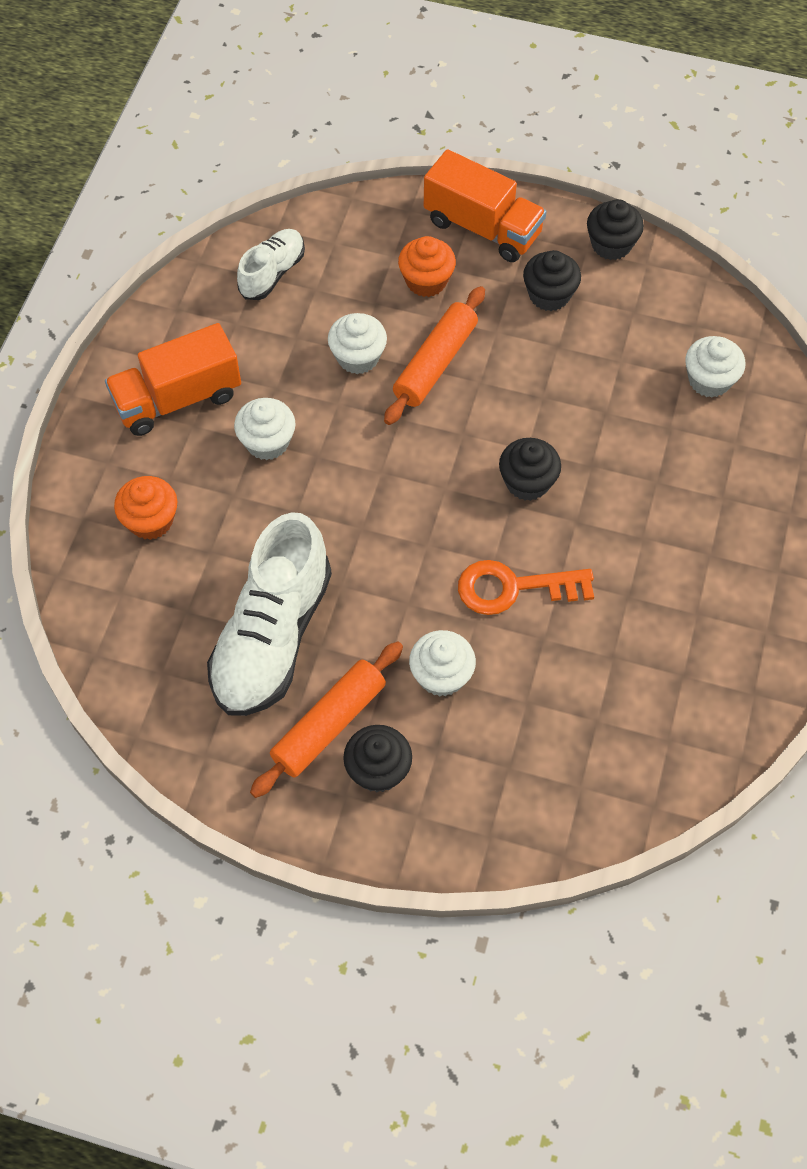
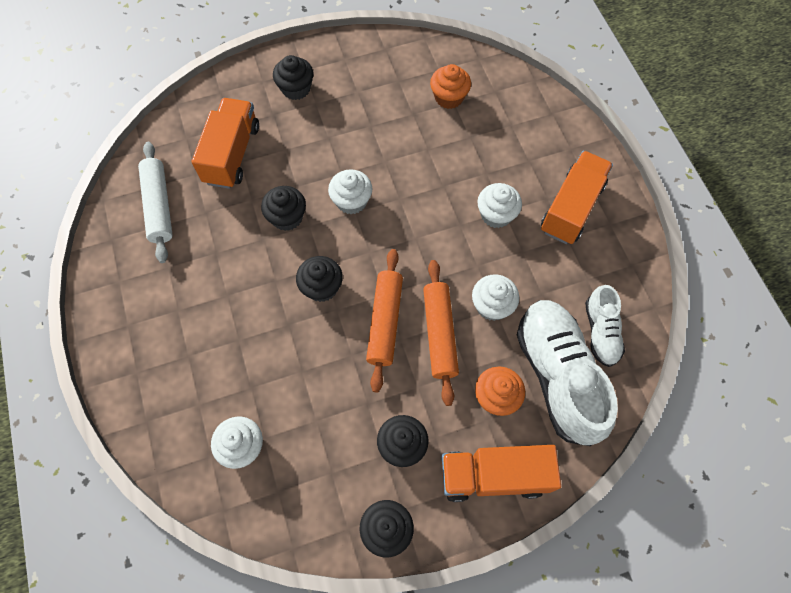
camera: 145 degrees right, 5 degrees up
(150, 520) = (516, 133): orange cupcake -> orange cupcake (449, 97)
(272, 637) = (399, 115): white shoe -> white shoe (557, 375)
(329, 725) = (336, 94): orange rolling pin -> orange rolling pin (384, 322)
(441, 675) = (295, 148): white cupcake -> white cupcake (351, 201)
(514, 588) = (287, 217): orange key -> black cupcake
(531, 720) = (232, 154): none -> orange truck
(669, 703) = (159, 206): none -> white rolling pin

